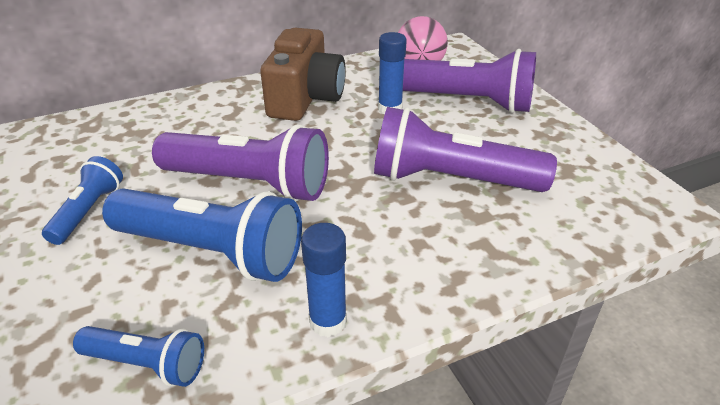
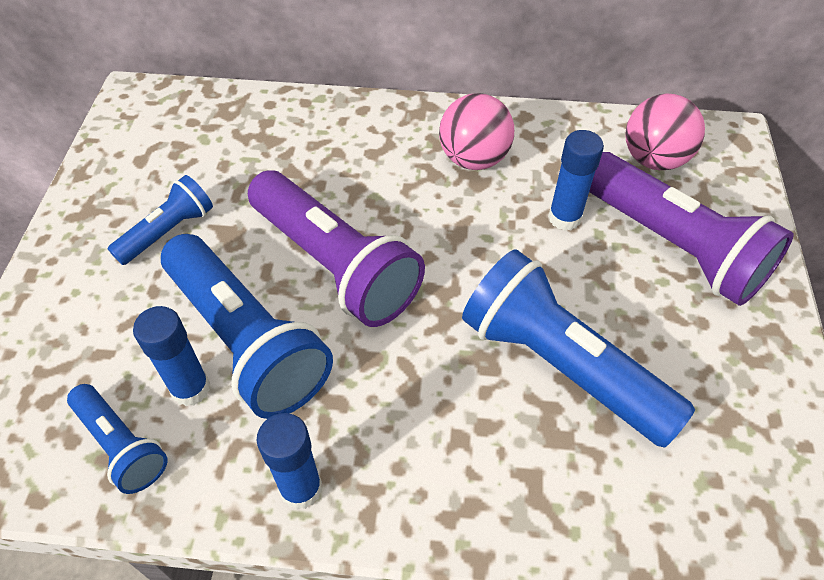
camera: 30 degrees right, 15 degrees up
(184, 300) = (190, 388): none -> blue glue stick
(305, 98) = (474, 159): brown camera -> pink ball
(450, 180) = (560, 365): purple flashlight -> blue flashlight

